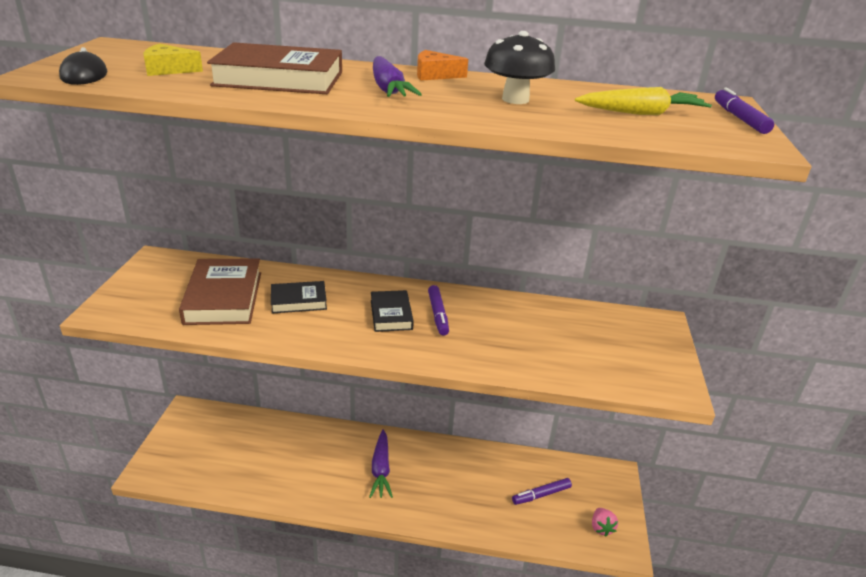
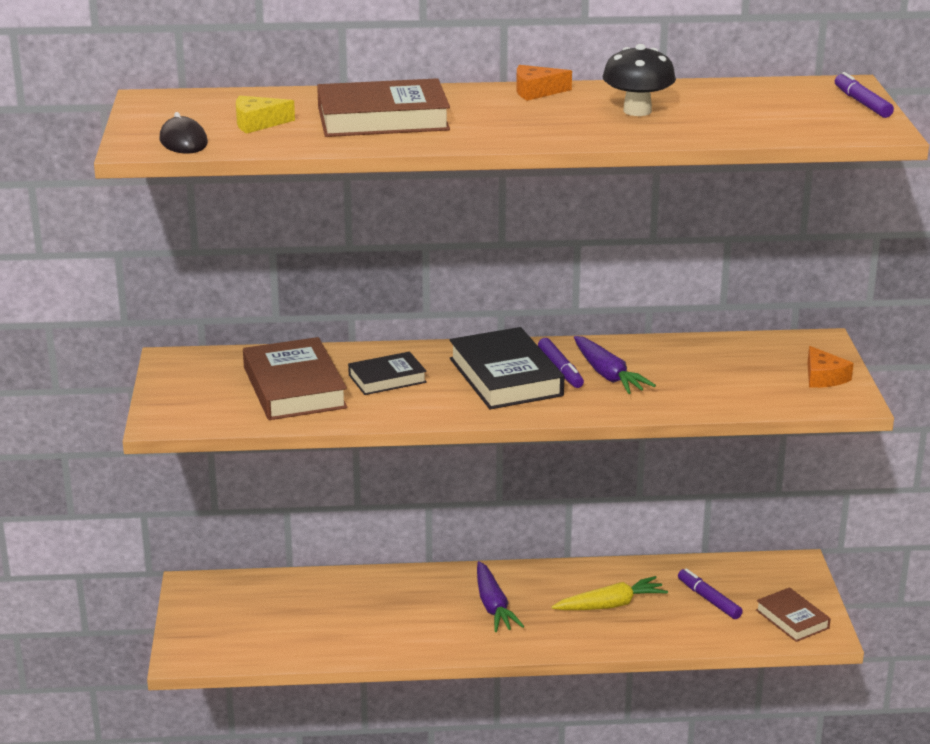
camera: 10 degrees left, 5 degrees down
(388, 89) = (503, 115): purple carrot -> purple carrot (608, 375)
(391, 314) = (505, 377): black book -> black book, size x1.71
(541, 495) = (709, 599): purple marker -> purple marker turned 90 degrees clockwise
(601, 528) = (792, 619): pink strawberry -> brown book
(641, 113) = (766, 110): yellow carrot -> yellow carrot (610, 605)
(657, 359) = (823, 377): none -> orange cheese

